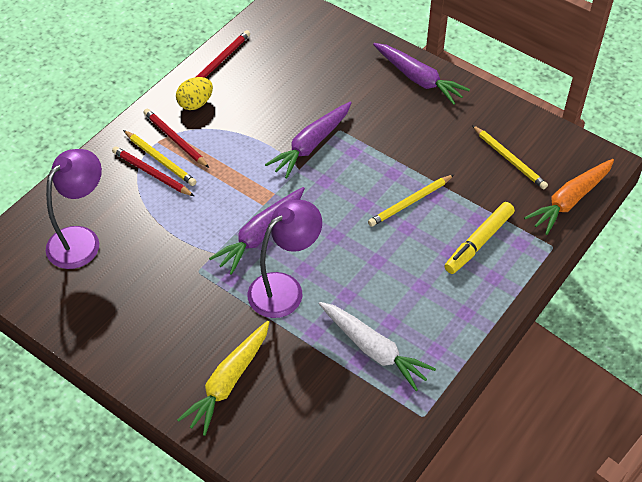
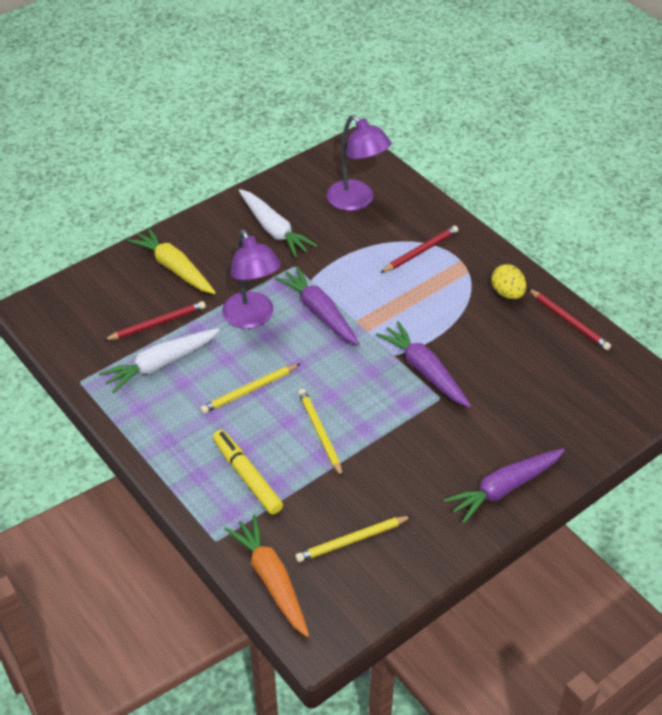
camera: 105 degrees right, 5 degrees down
(143, 303) = (274, 230): none -> white carrot
(160, 160) = (436, 259): yellow pencil -> yellow pencil (249, 390)
(175, 140) = (460, 272): red pencil -> red pencil (157, 323)

